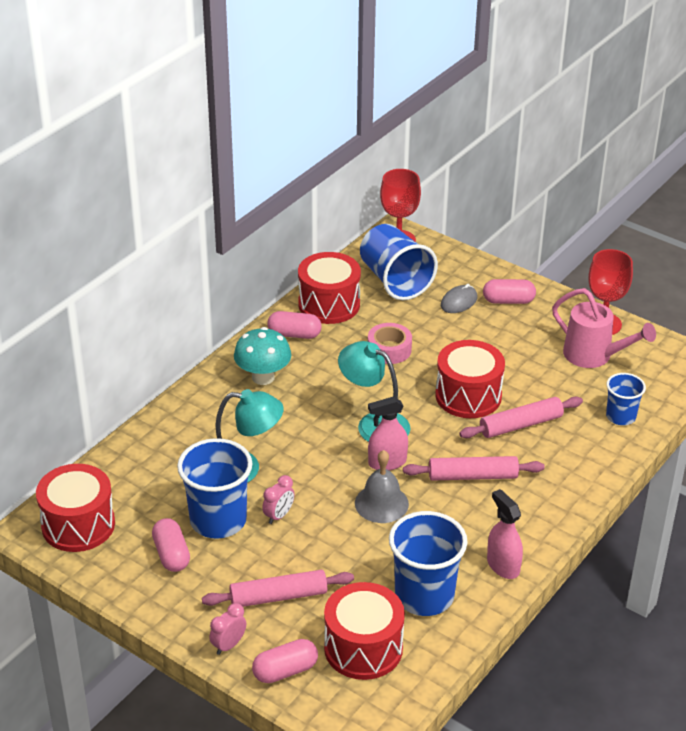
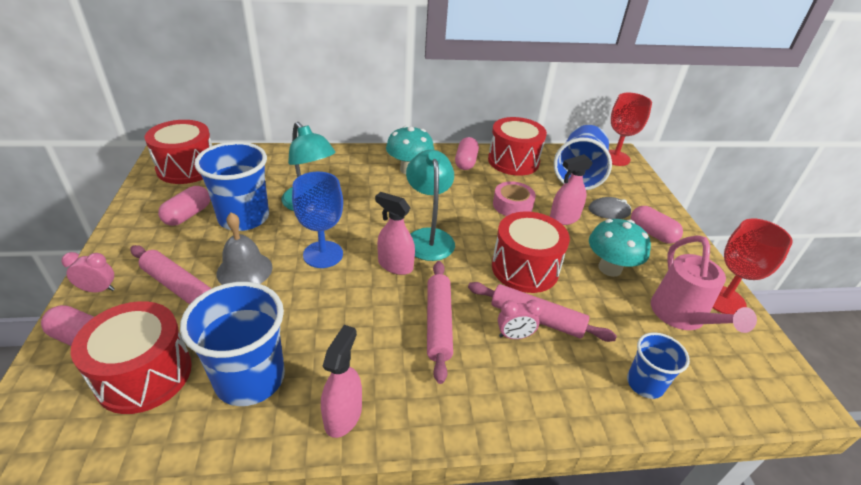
camera: 45 degrees right, 0 degrees up
(279, 516) = (276, 242): pink clock -> pink clock (514, 336)
(294, 334) = (466, 162): pink capsule -> pink capsule turned 45 degrees clockwise
(327, 496) = (323, 254): none -> blue goblet
(381, 503) = (345, 287): grey bell -> grey bell (244, 270)
(438, 333) = (564, 218): none -> pink spray bottle
(472, 476) = (438, 323): pink rolling pin -> pink rolling pin turned 45 degrees clockwise
(516, 353) = (610, 268): none -> turquoise mushroom

